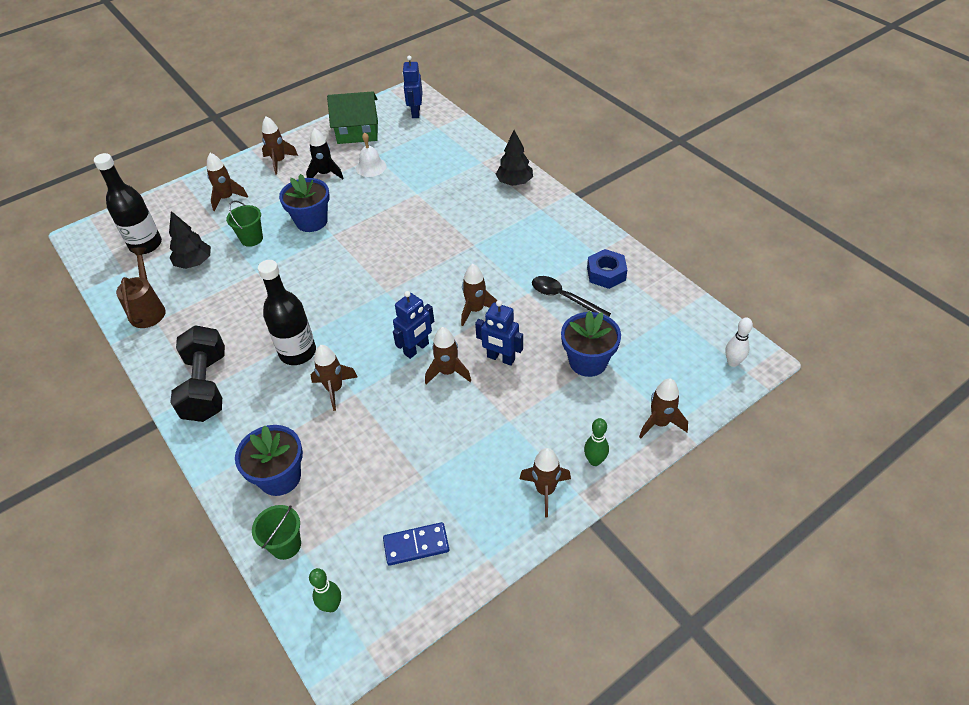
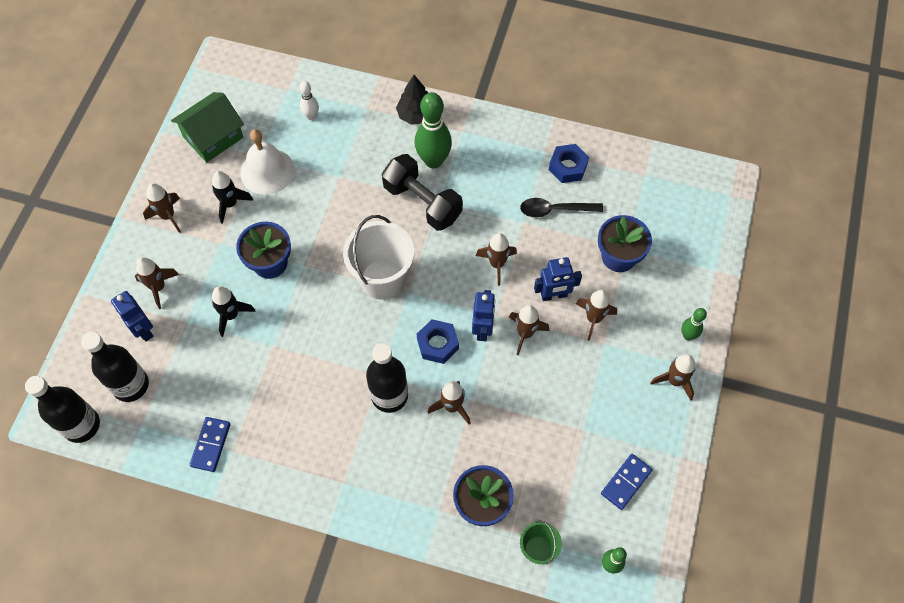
camera: 40 degrees left, 15 degrees up
(92, 251) = (81, 425): none -> black bottle
(148, 309) = (211, 445): brown watering can -> blue domino
(194, 263) = (202, 373): black tree -> none
(206, 387) = (344, 476): black dumbbell -> black dumbbell (422, 202)
(251, 239) = (231, 315): green bucket -> black rocket
(371, 167) = (267, 171): white bell -> white bell, size x1.58
(371, 339) = (437, 344): none -> blue nut
(377, 272) = (382, 279): none -> white bucket
(415, 112) = (249, 82): blue robot -> blue robot (143, 330)
(497, 217) = (433, 161): none -> green bowling pin
(660, 423) = (706, 276): brown rocket -> brown rocket (593, 319)
(733, 362) = (716, 193): white bowling pin -> white bowling pin (311, 116)

